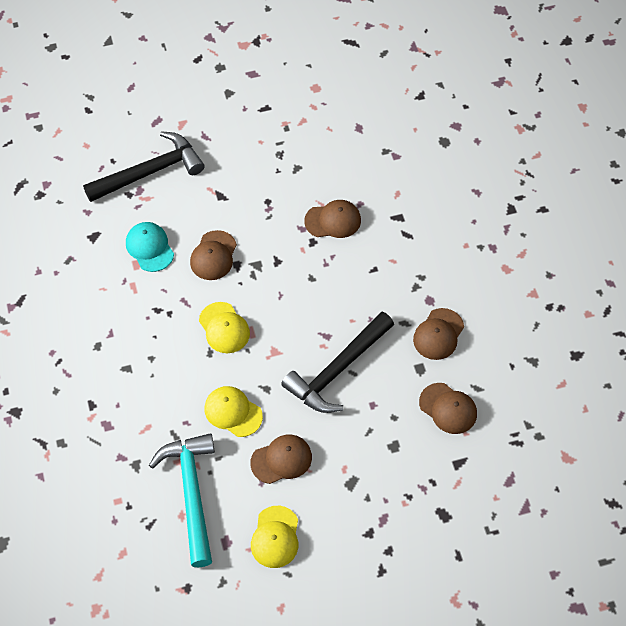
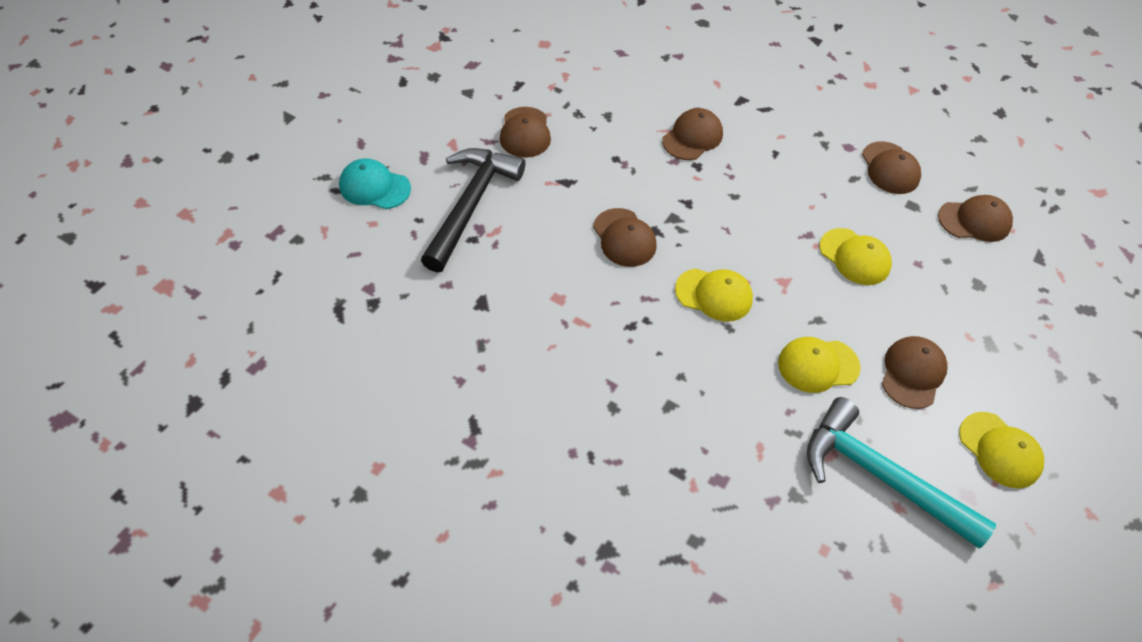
camera: 45 degrees left, 5 degrees down
(149, 248) = (553, 273): turquoise cap -> turquoise cap (374, 187)
(232, 145) = (525, 132): none -> brown cap
(337, 370) = (854, 257): black hammer -> yellow cap

